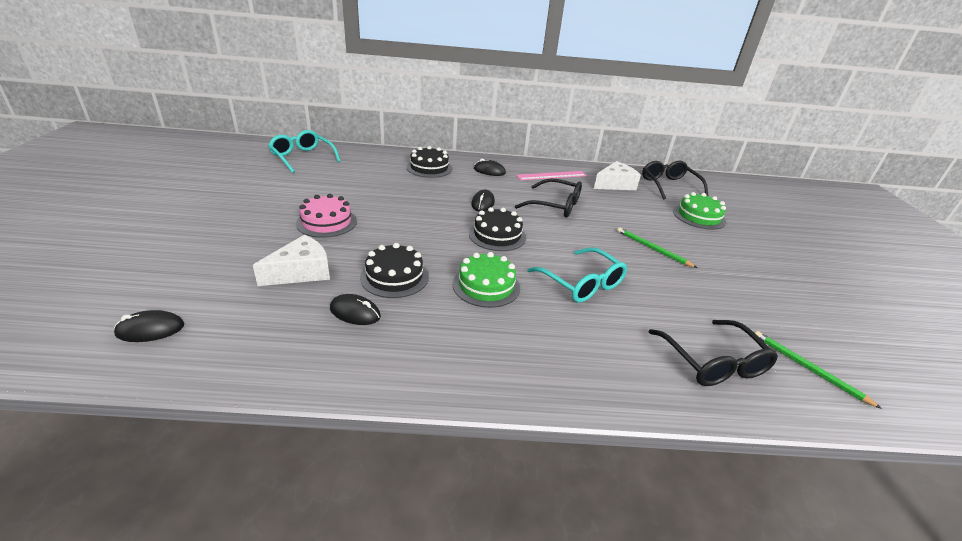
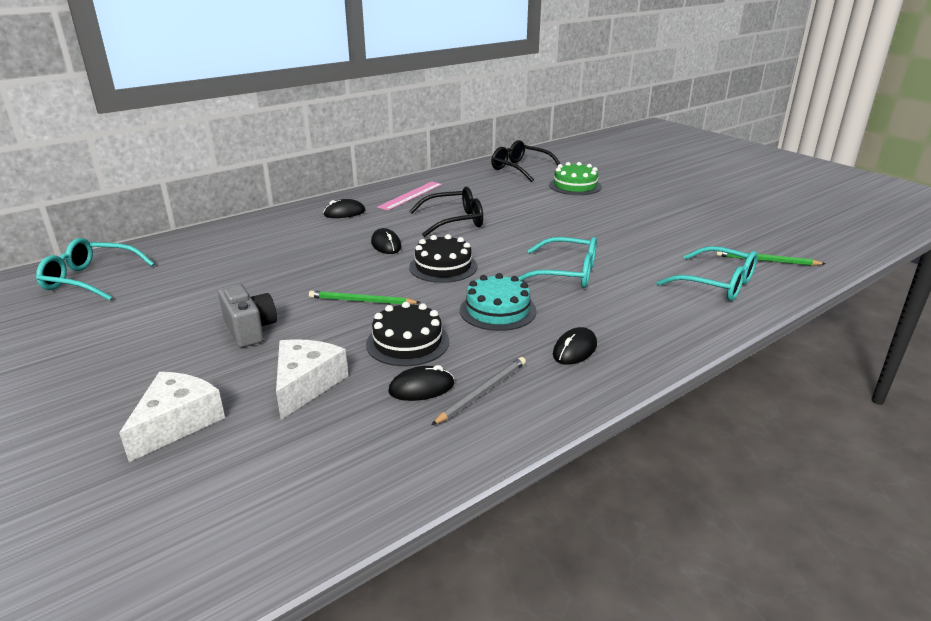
camera: 35 degrees left, 5 degrees down
(150, 329) = (231, 519): black mouse -> black mouse (574, 350)
(326, 222) = (250, 330): pink cake -> grey camera
(385, 339) = (482, 392): none -> grey pencil
(429, 168) = (275, 233): black cake -> none
(486, 285) = (497, 310): green cake -> turquoise cake
(615, 184) = (477, 183): white cheese -> white cheese (177, 423)
(652, 249) = (577, 224): green pencil -> green pencil (361, 301)
(713, 362) = (716, 284): black glasses -> turquoise glasses

